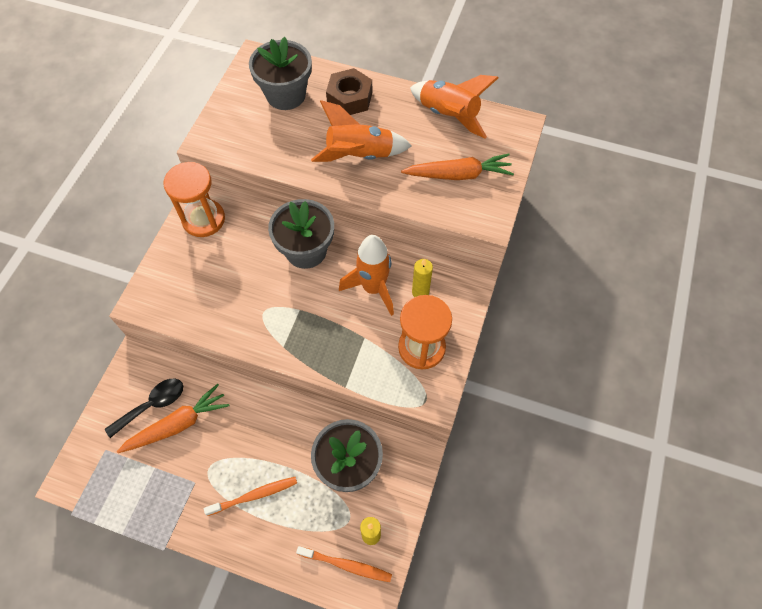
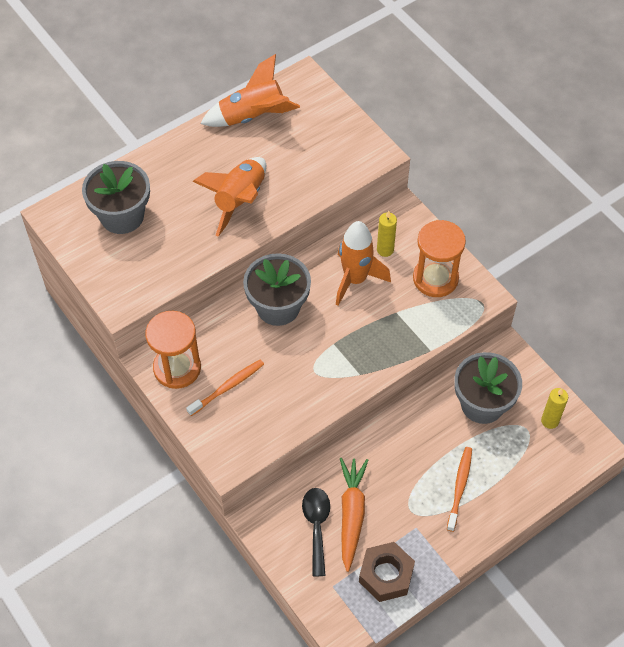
camera: 55 degrees left, 5 degrees down
(346, 565) = (562, 451): orange toothbrush -> orange toothbrush (227, 387)
(350, 98) = (170, 172): brown nut -> brown nut (386, 575)
(458, 175) = (318, 146): orange carrot -> none

